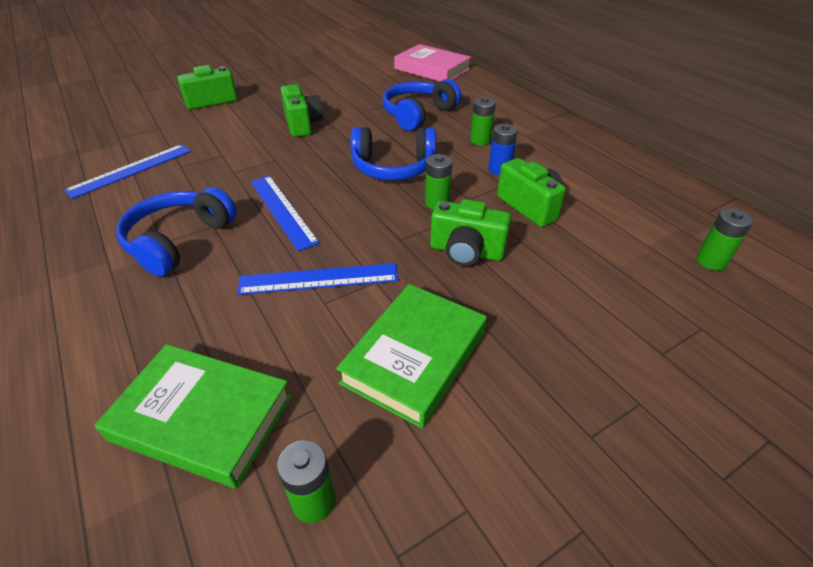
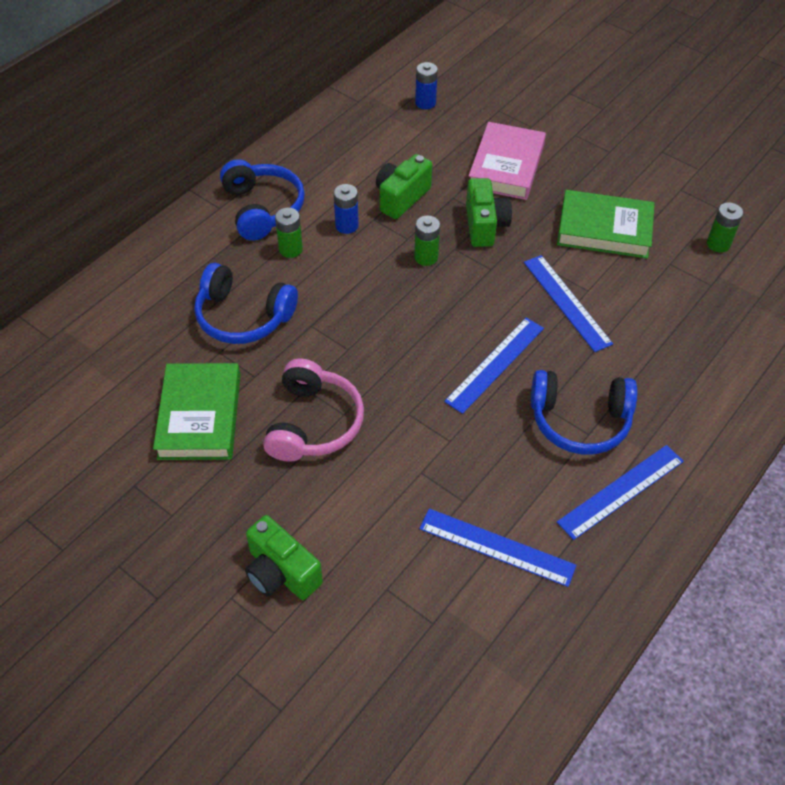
camera: 110 degrees left, 10 degrees up
(91, 241) = (621, 491): none -> blue ruler
(202, 418) = (712, 311): green book -> green book (200, 416)
(302, 124) = (313, 423): green camera -> pink headphones
(393, 167) = (378, 305): blue headphones -> blue headphones (262, 209)
(432, 69) = (82, 339): pink book -> pink book (506, 166)
(711, 261) = (425, 103): green battery -> blue battery

